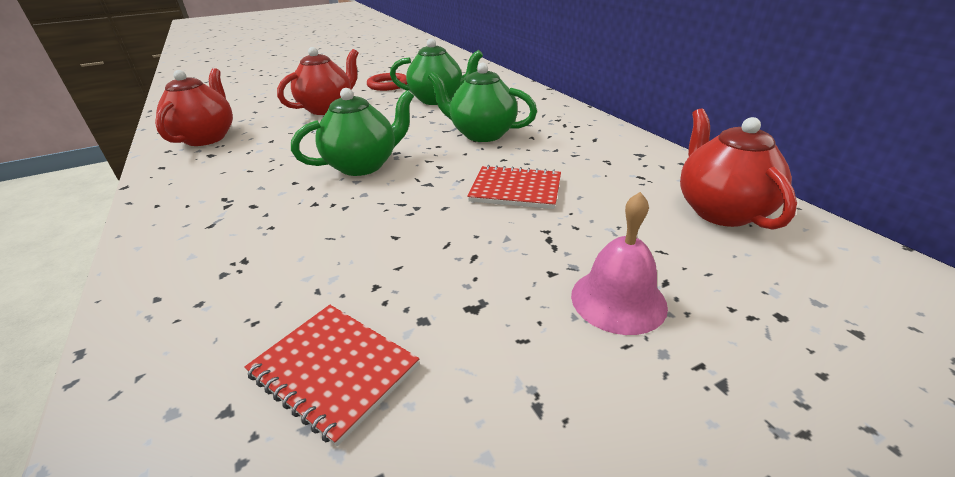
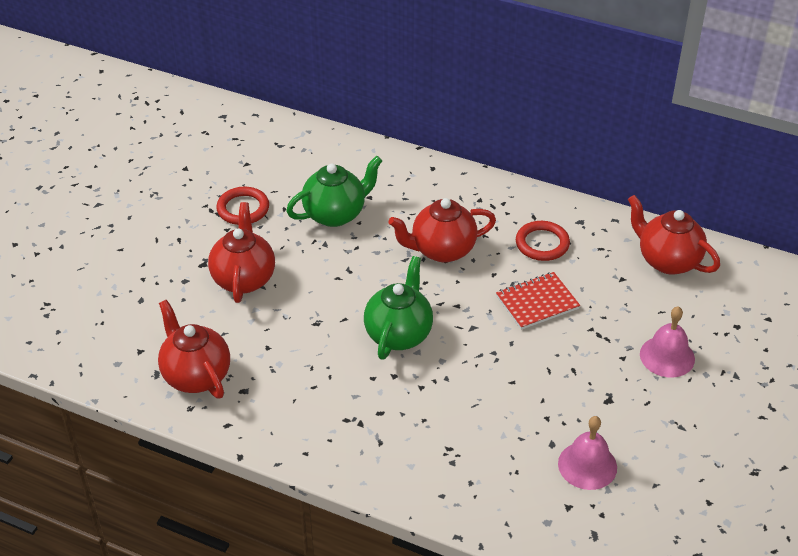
camera: 40 degrees left, 10 degrees up
(333, 370) = (587, 465): red notebook -> pink bell
(482, 134) = (442, 250): green teapot -> red teapot
(579, 156) = (542, 244): none -> red ring

